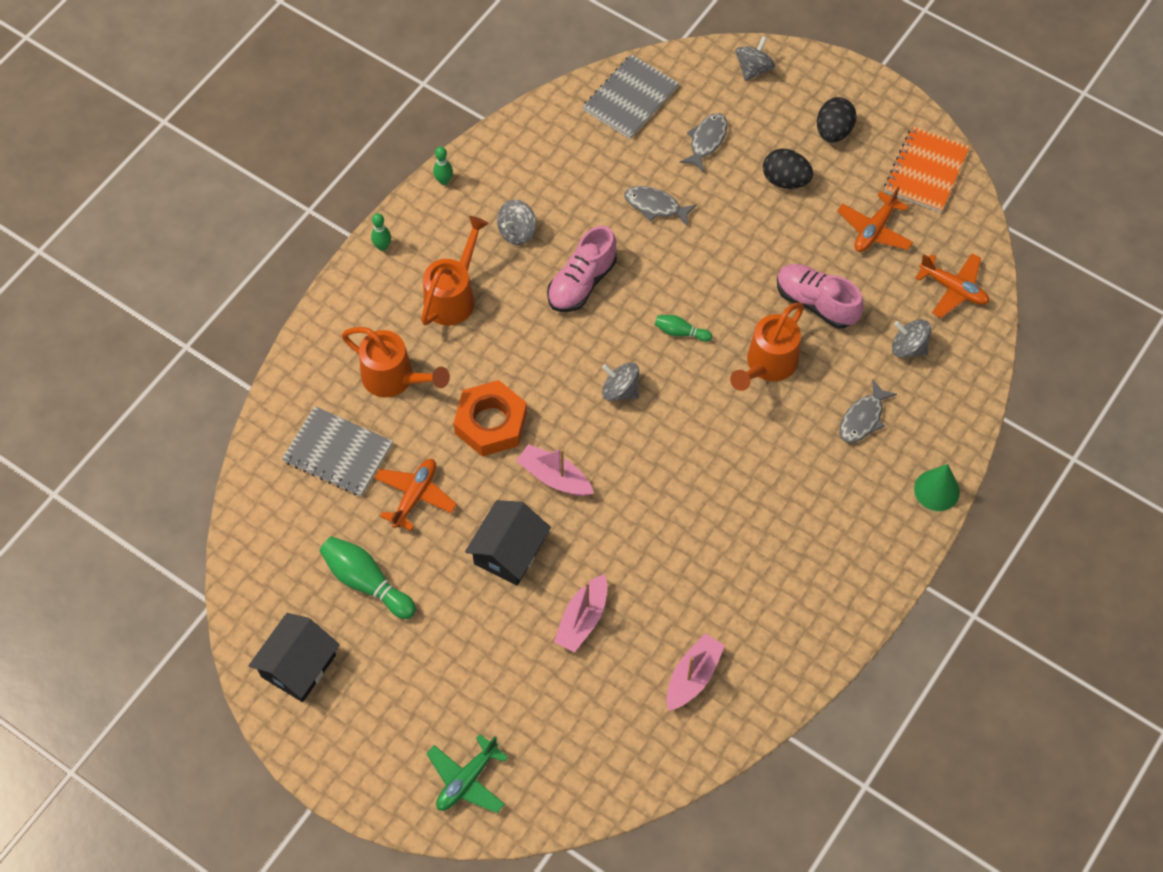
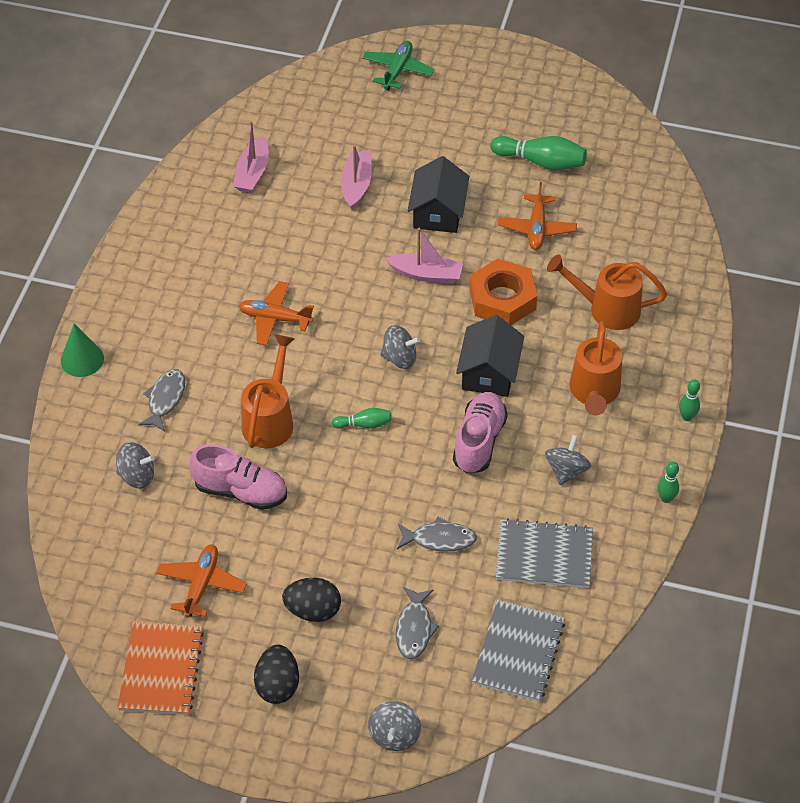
camera: 160 degrees right, 10 degrees down
(298, 666) = (560, 99): black house -> black house (489, 372)
(338, 453) = (619, 240): grey notebook -> grey notebook (544, 555)
(953, 289) = (103, 547): orange plane -> orange plane (275, 318)

